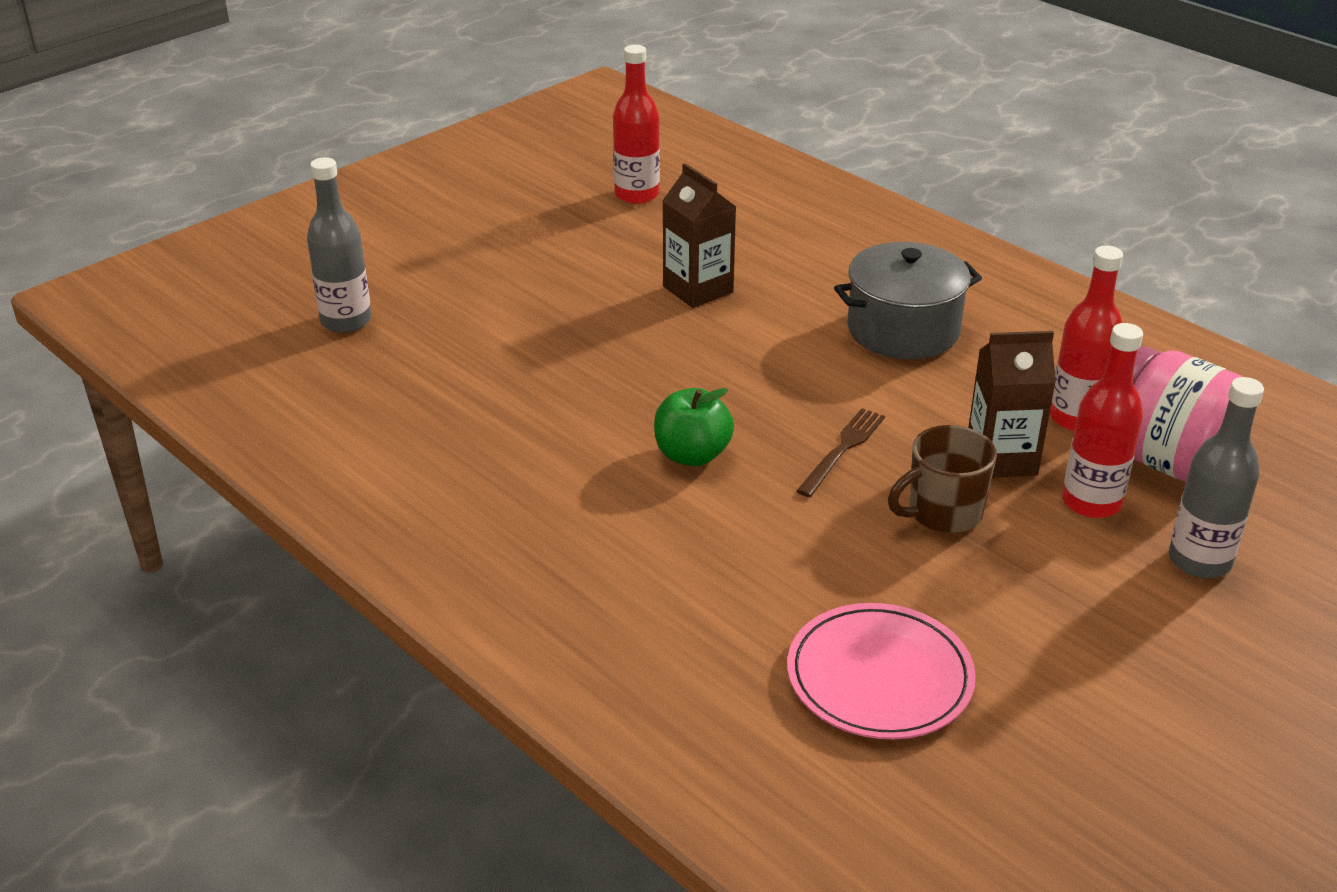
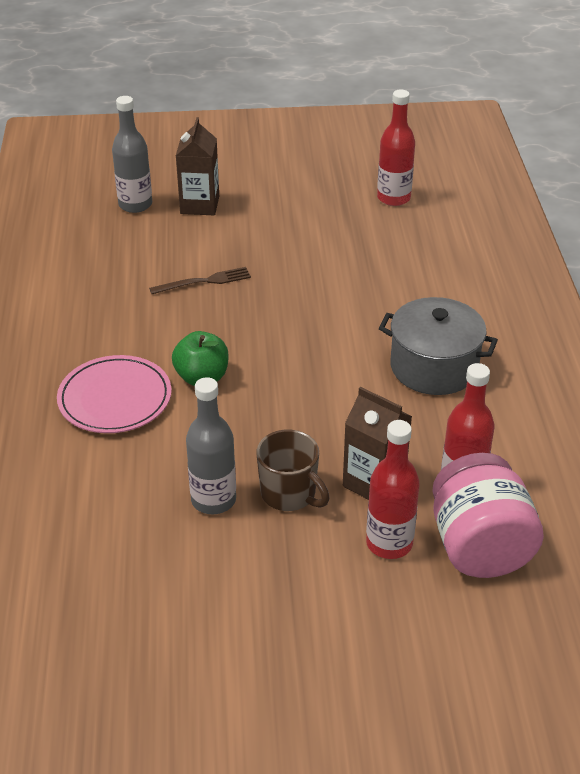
camera: 40 degrees right, 5 degrees up
(698, 289) = (345, 277): brown carton -> brown carton (199, 205)
(842, 450) = (287, 422): brown fork -> brown fork (204, 282)
(879, 677) = (120, 563): pink plate -> pink plate (115, 398)
(943, 513) = (289, 494): brown mug -> brown mug turned 150 degrees counterclockwise
(1199, 561) = (402, 622): grey bottle -> grey bottle (213, 500)

